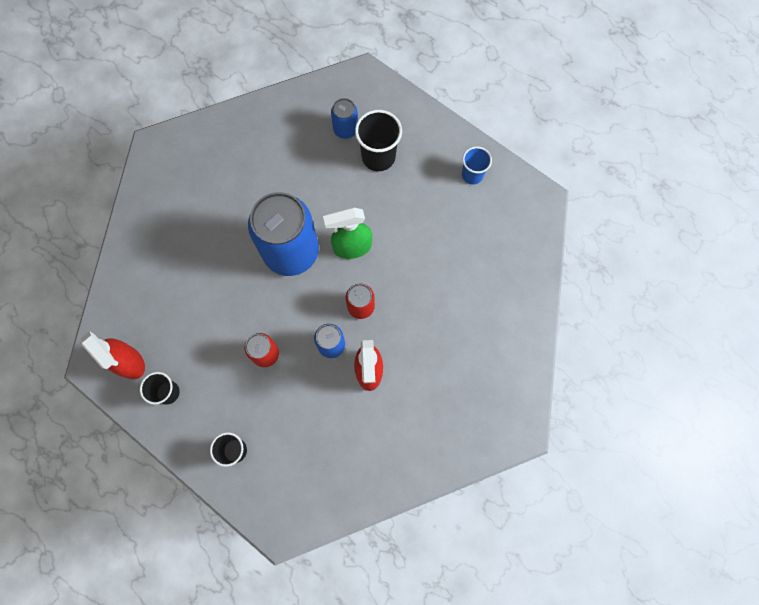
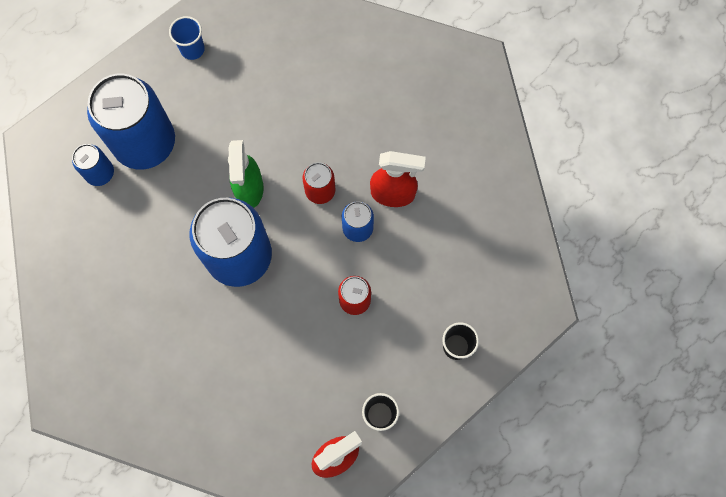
camera: 80 degrees left, 0 degrees up
(378, 157) = (145, 143): black cup -> blue can

